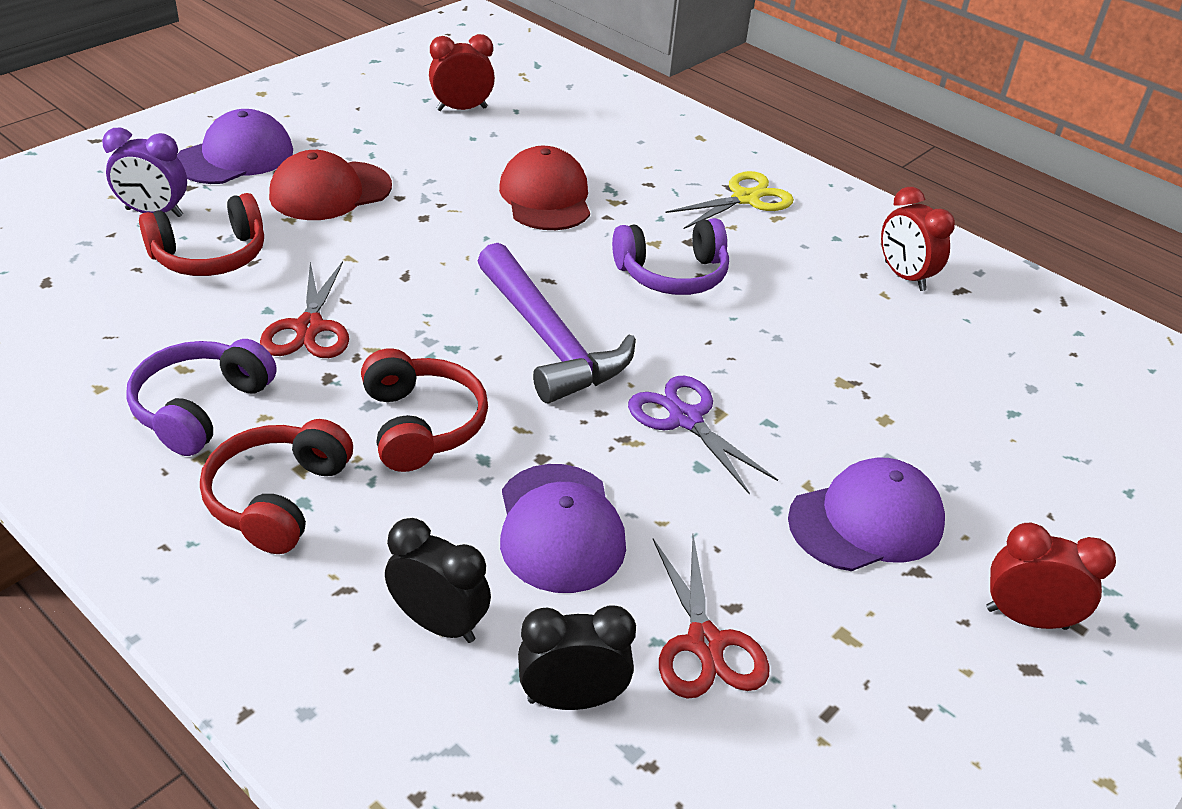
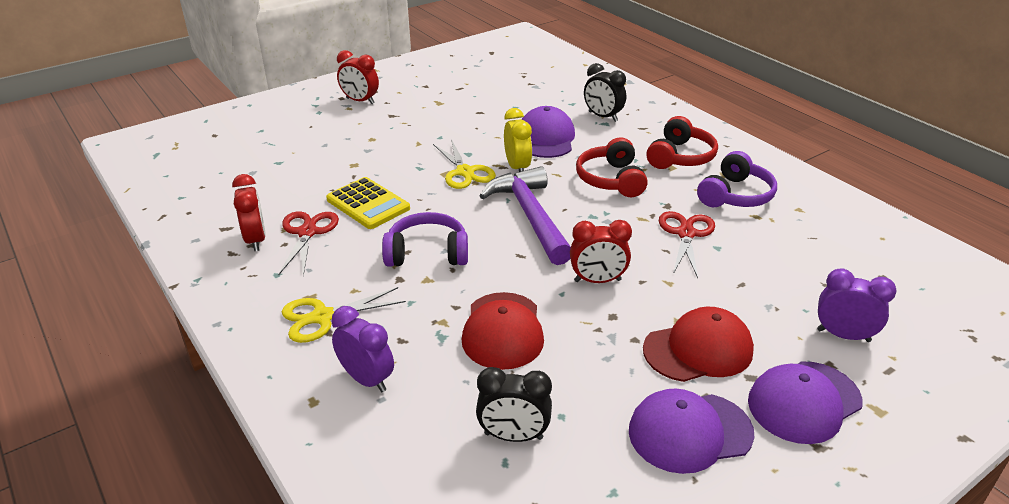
camera: 165 degrees left, 5 degrees down
(210, 256) = (776, 291): red headphones -> none
(462, 109) = (569, 468): red clock -> red clock (597, 280)
(572, 699) = (553, 97): black clock -> black clock (513, 436)
(597, 438) = (517, 167): none -> yellow clock
(663, 153) = (366, 379): none -> purple clock
(685, 419) = (465, 172): purple scissors -> yellow scissors
(705, 643) = (496, 105): red scissors -> red scissors (307, 232)
(802, 342) = (368, 204): none -> yellow calculator
(866, 521) = (400, 130): purple cap -> purple cap (689, 432)

